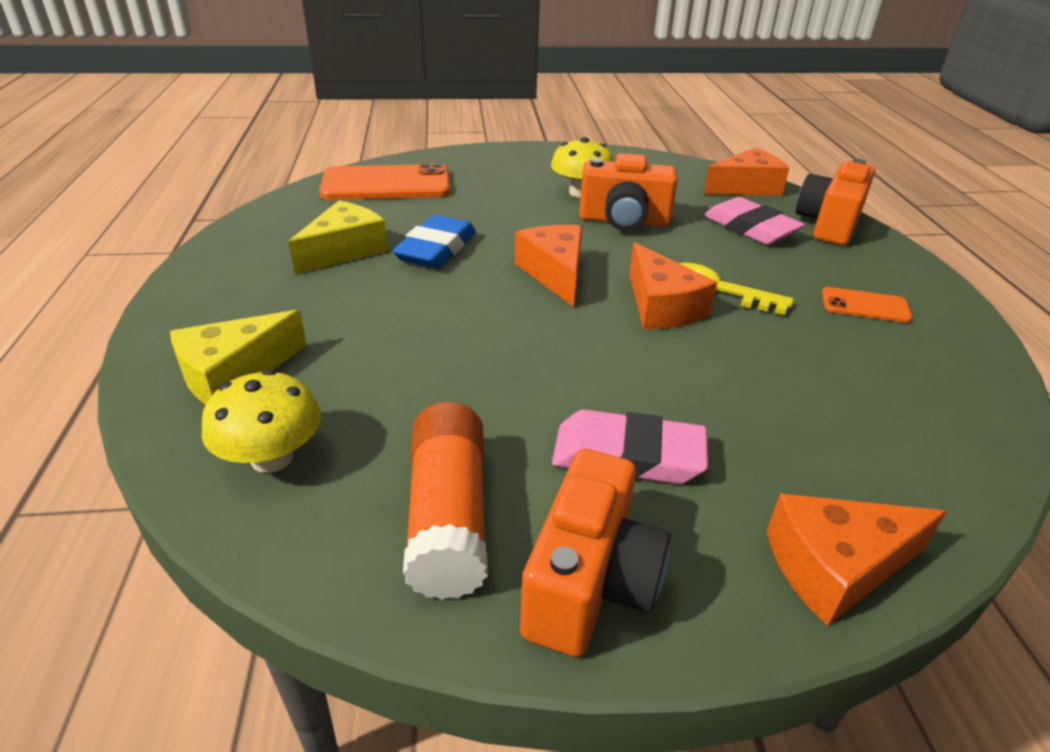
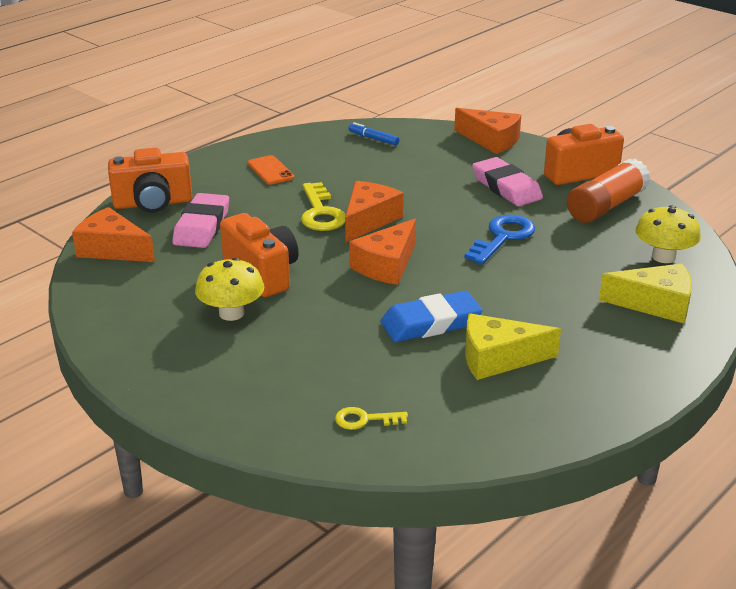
camera: 130 degrees left, 5 degrees down
(386, 184) = (364, 420): orange phone -> yellow key
(505, 366) = (503, 237): none -> blue key
(933, 431) = (373, 138): none -> blue marker

